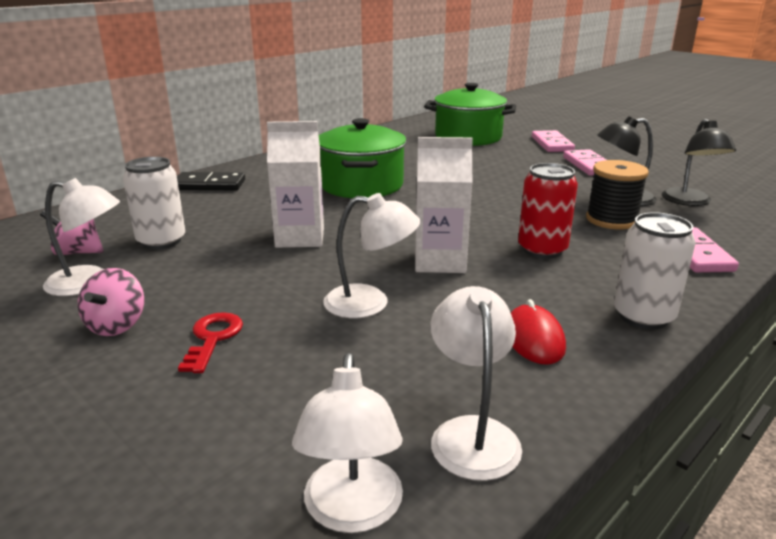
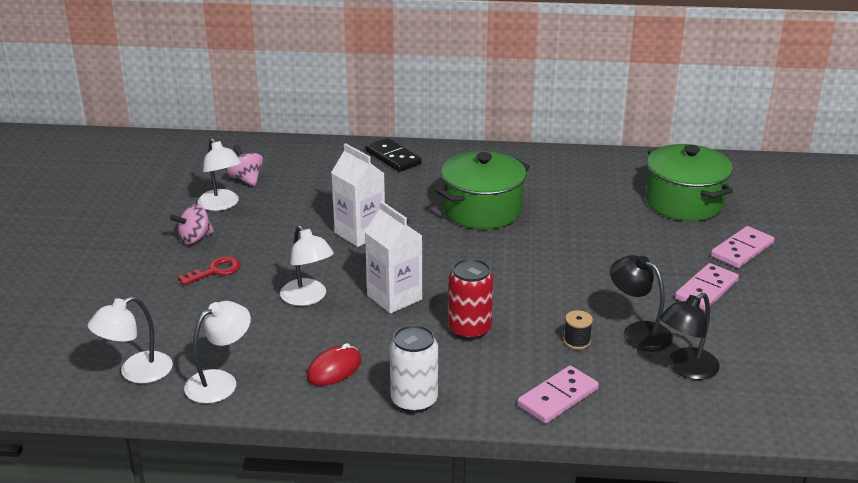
camera: 50 degrees right, 5 degrees up
(161, 241) = (292, 194): white can -> none
(611, 220) = (577, 341): black spool -> black spool, size x0.54

